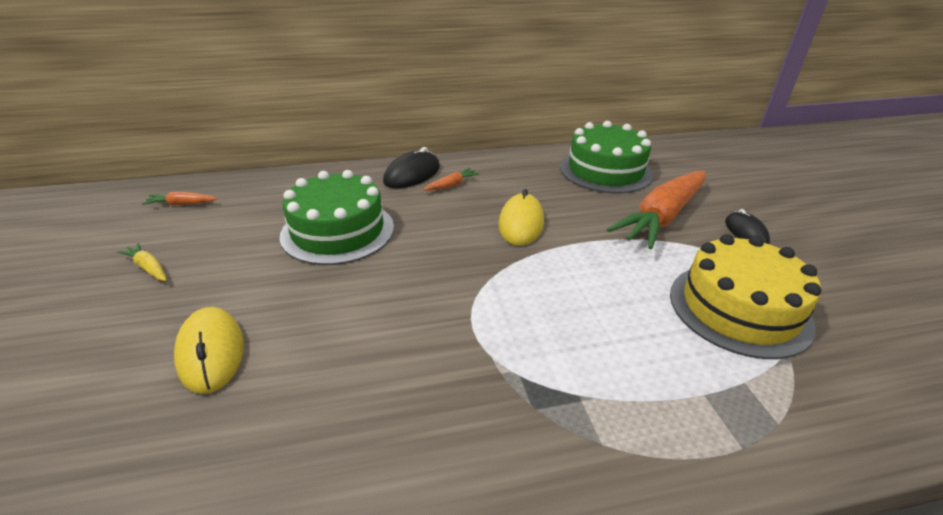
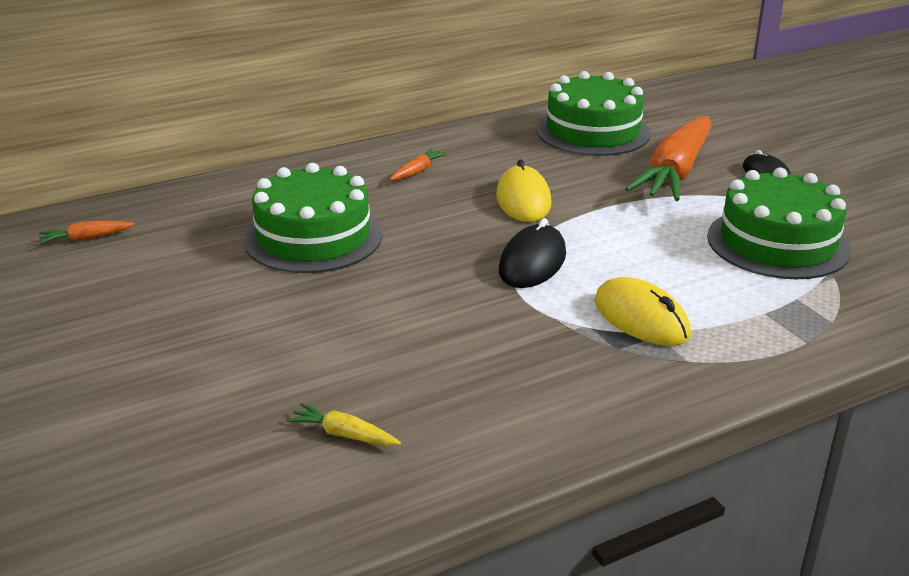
camera: 15 degrees left, 5 degrees down
(148, 268) = (113, 306): yellow carrot -> yellow carrot (343, 434)
(211, 352) = (263, 363): yellow mouse -> yellow mouse (641, 318)
(412, 174) = (360, 166): black mouse -> black mouse (532, 262)
(739, 308) = (777, 243): yellow cake -> green cake

